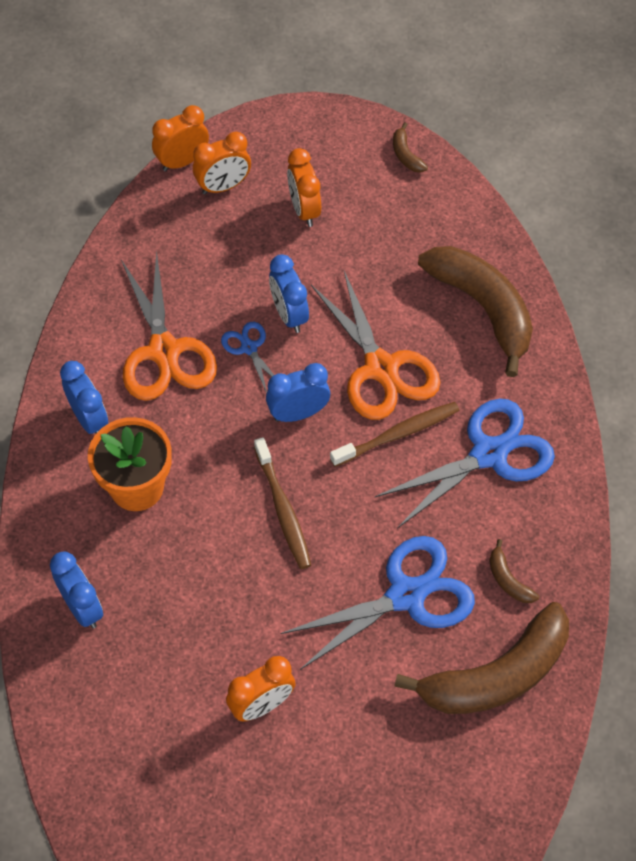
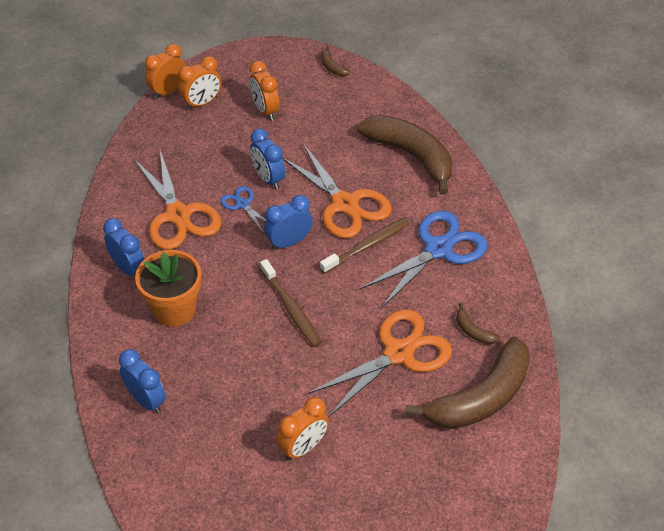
camera: 10 degrees left, 10 degrees down
(406, 595) = (398, 353): blue scissors -> orange scissors

